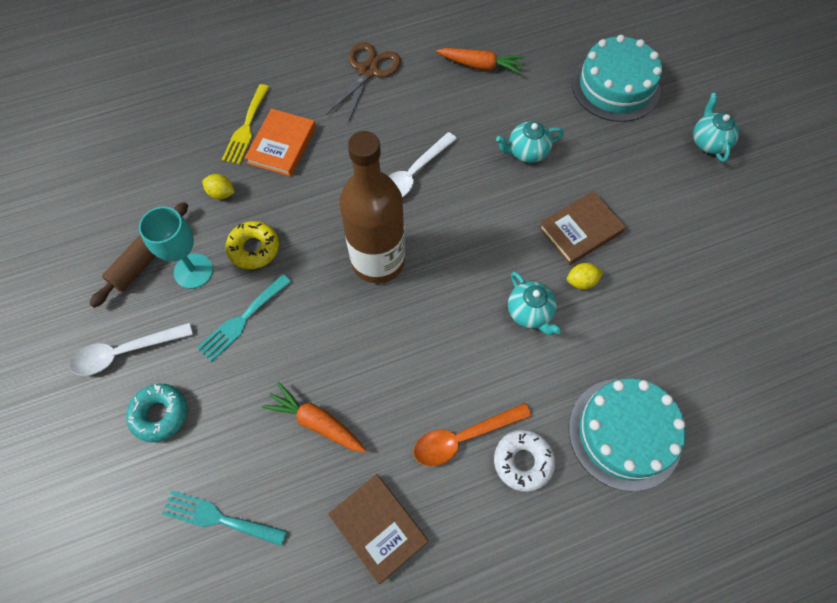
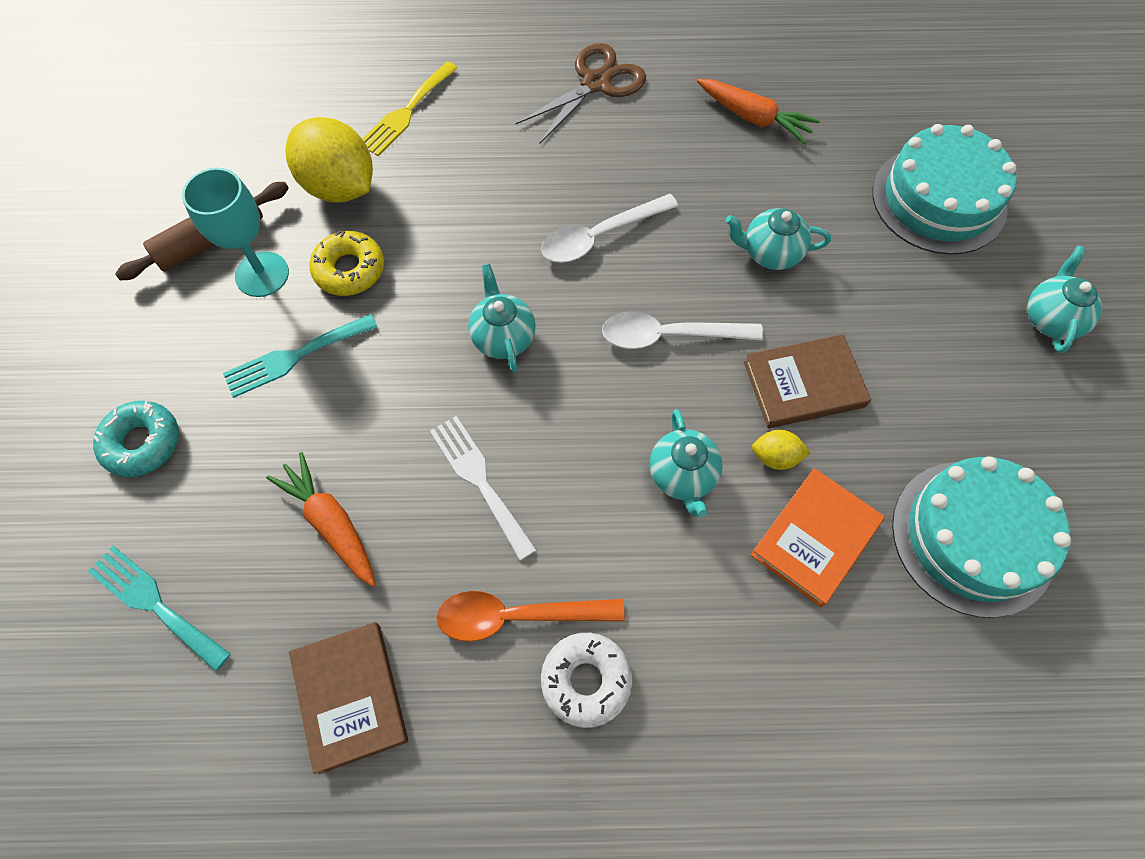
camera: 20 degrees right, 0 degrees up
(125, 352) = (135, 349): white spoon -> white spoon (669, 335)
(221, 193) = (339, 186): yellow lemon -> yellow lemon, size x2.22
(282, 145) = (442, 147): orange book -> orange book (815, 538)
(378, 261) = (503, 337): brown bottle -> turquoise teapot
(403, 360) = (479, 480): none -> white fork
(624, 433) = (750, 695): turquoise cake -> turquoise cake (973, 537)

